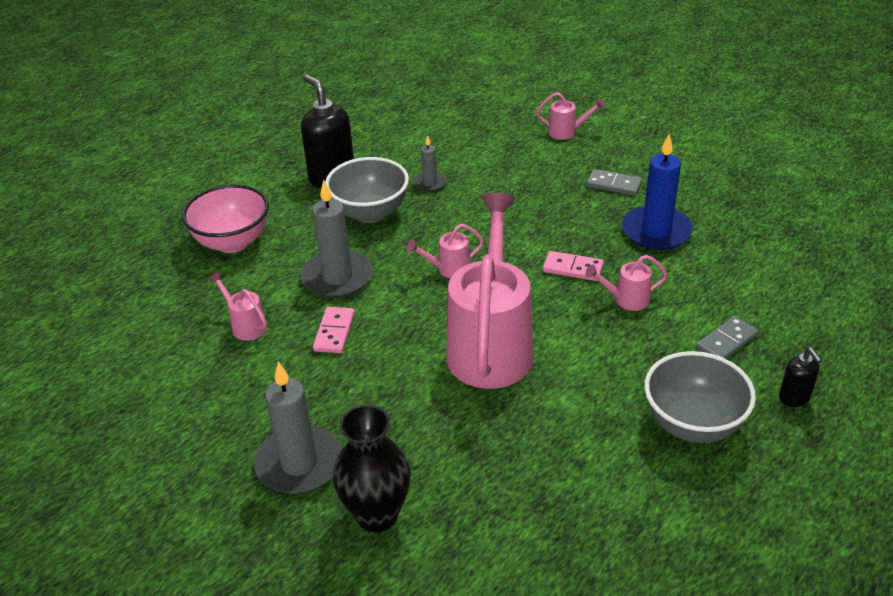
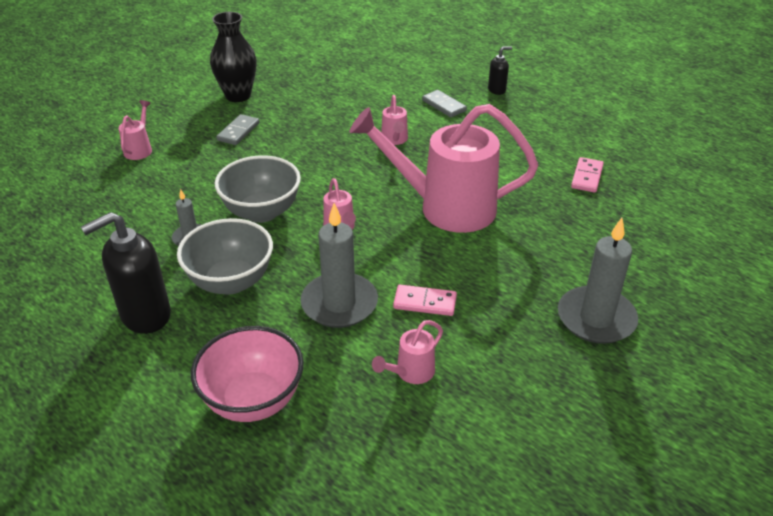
camera: 90 degrees left, 0 degrees up
(377, 515) = (638, 270): black vase -> black vase (238, 96)
(573, 268) = (351, 161): pink domino -> pink domino (587, 177)
(656, 231) = (311, 119): blue candle -> none
(692, 424) = (524, 127): grey bowl -> grey bowl (262, 212)

